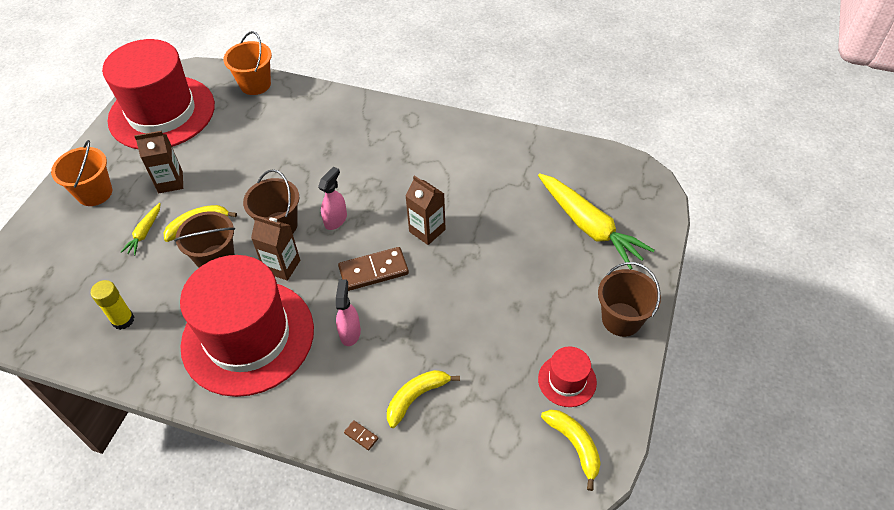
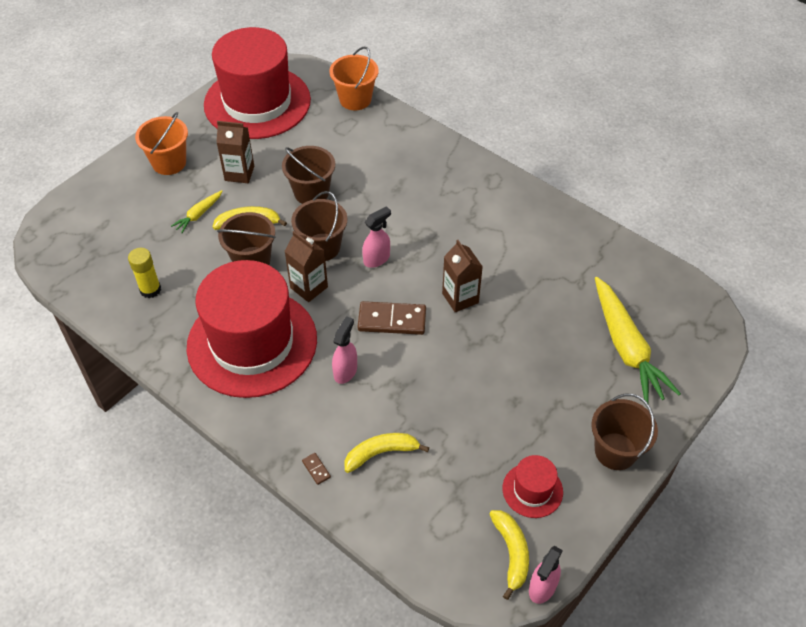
camera: 20 degrees right, 0 degrees up
(248, 179) = (311, 193): none -> brown bucket
(615, 467) = (542, 588): none -> pink spray bottle

